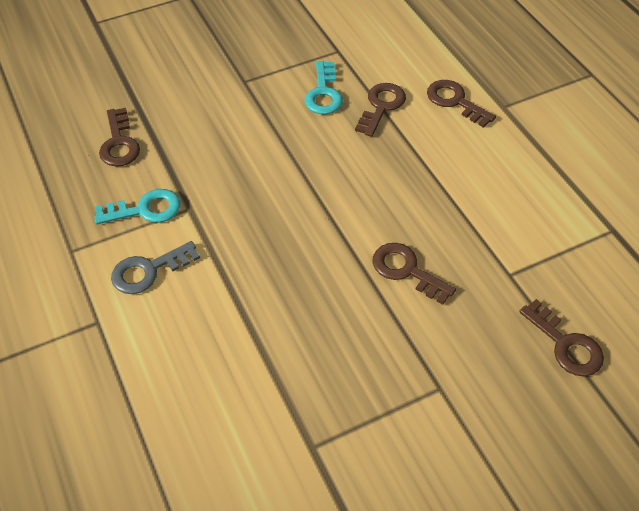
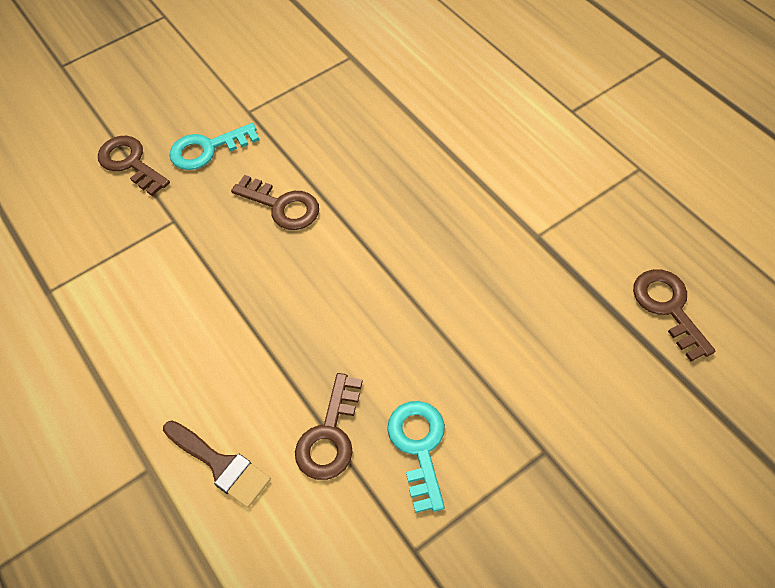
camera: 175 degrees right, 5 degrees up
(145, 210) = (587, 225): turquoise key -> turquoise key (208, 149)
(149, 270) = (548, 162): grey key -> none
(455, 102) = (220, 465): brown key -> brown brush

